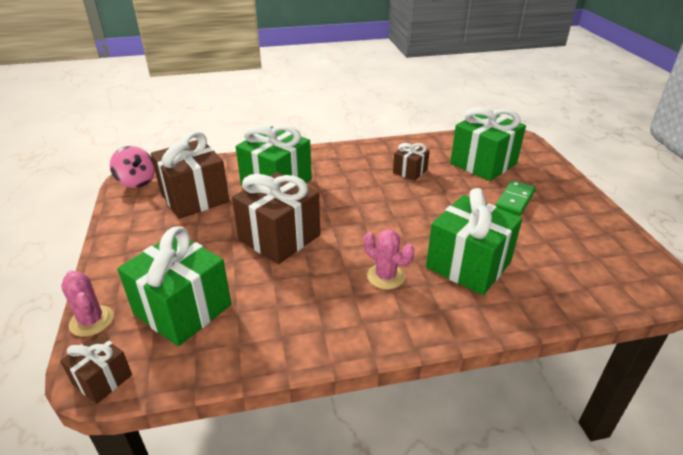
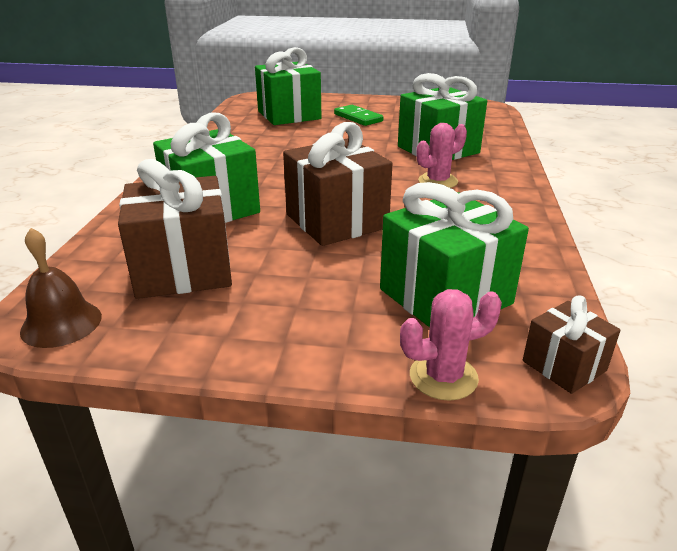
camera: 70 degrees left, 5 degrees down
(136, 181) = (61, 323): pink spinning top -> brown bell
(410, 171) = (268, 142): brown gift -> none

